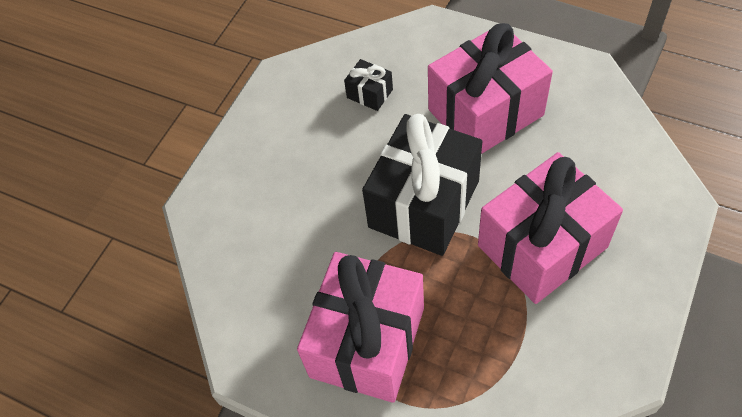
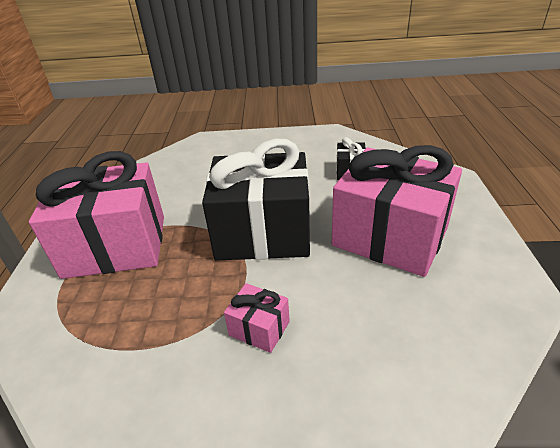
camera: 60 degrees right, 20 degrees down
(542, 246) = (259, 328): pink gift -> pink gift, size x0.42

